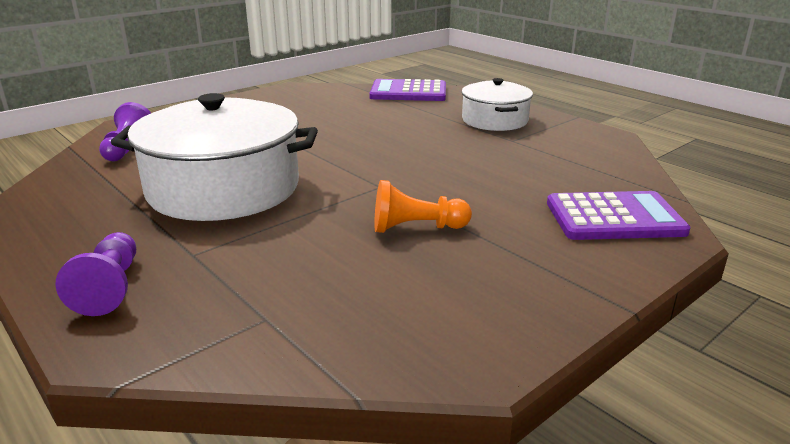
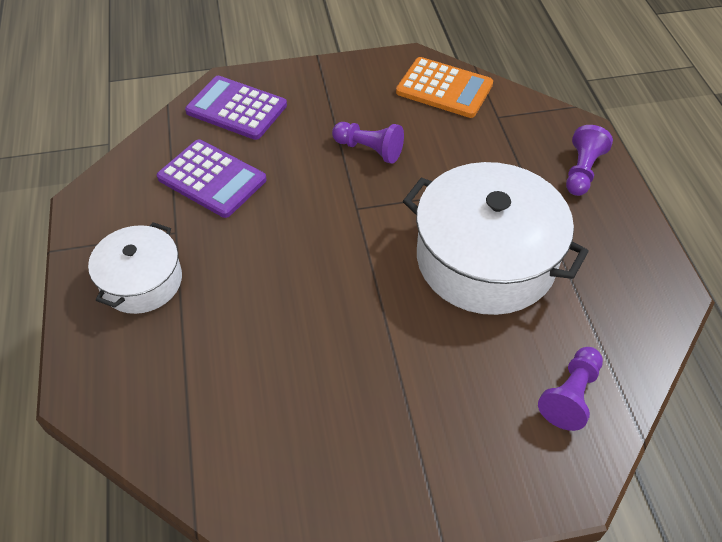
camera: 150 degrees left, 25 degrees up
(381, 331) = (444, 88): none -> orange calculator
(408, 92) = (145, 424): purple calculator -> purple calculator (212, 179)
(416, 228) = (369, 150): orange pawn -> purple pawn

